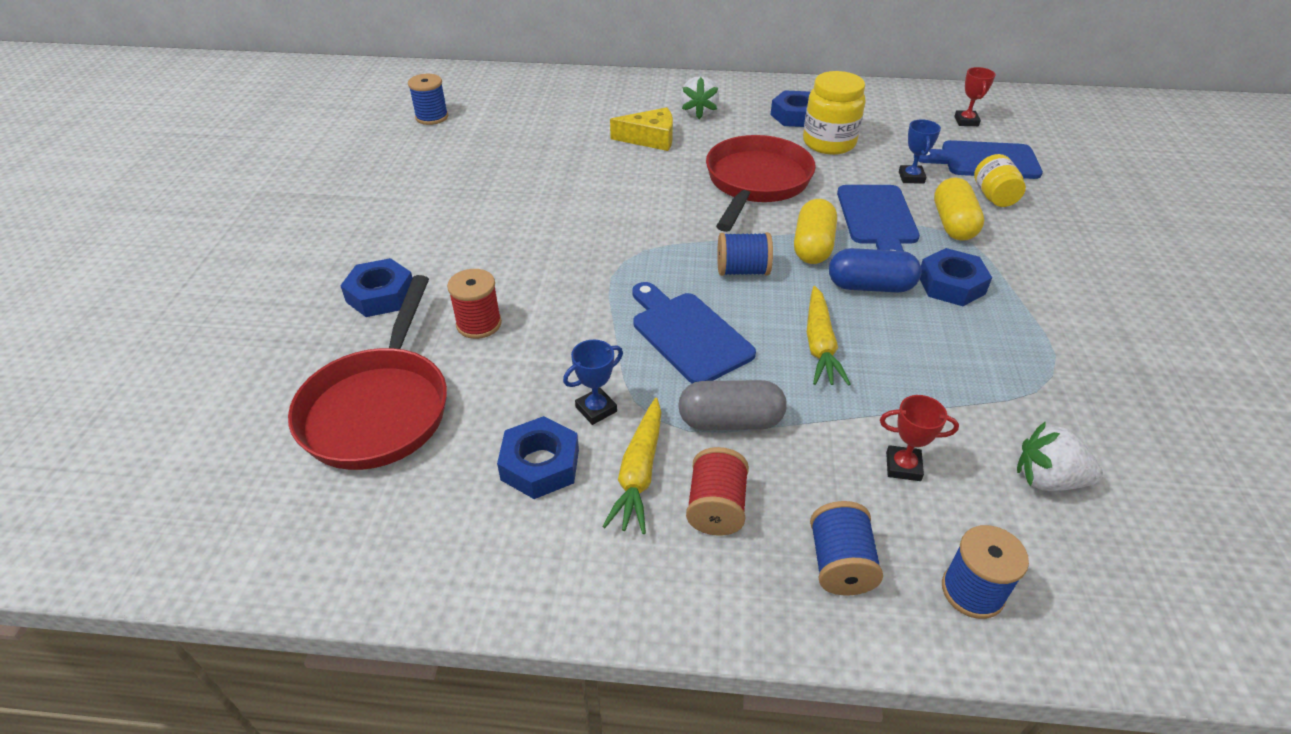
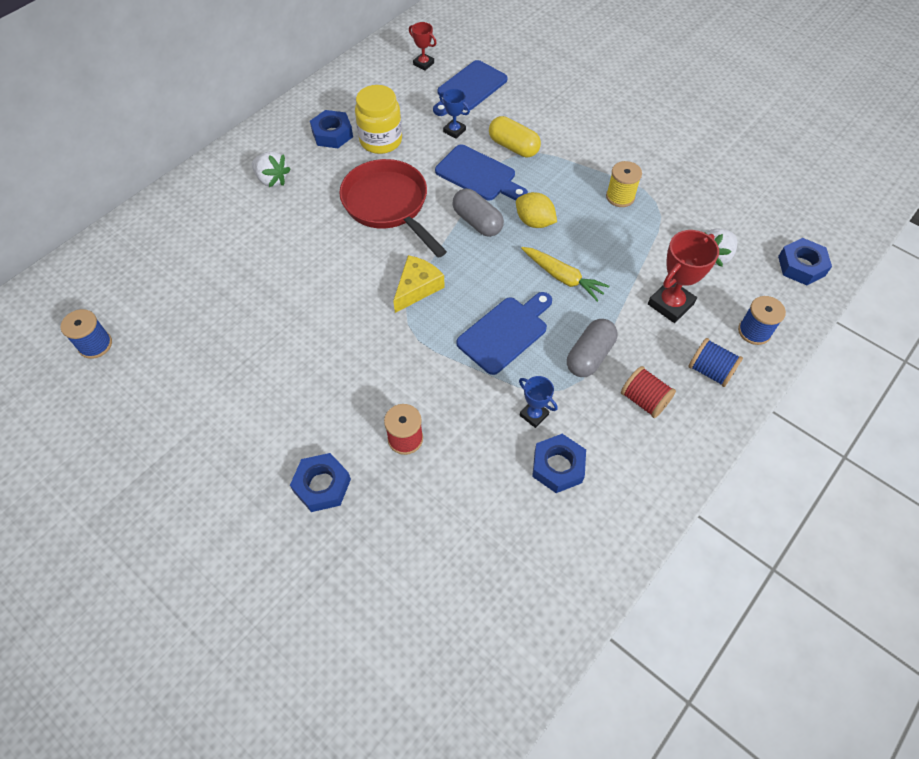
camera: 55 degrees left, 15 degrees up
(379, 408) = (445, 534): red pan -> none
(596, 409) = (534, 415): blue trophy -> blue trophy turned 45 degrees counterclockwise
(639, 473) = (597, 421): yellow carrot -> none
(650, 139) = (278, 226): yellow cheese -> yellow cheese (417, 288)
(688, 334) = (505, 332): blue cutting board -> blue cutting board turned 135 degrees clockwise
(742, 270) = (470, 270): blue spool -> none
(812, 246) = (477, 222): yellow capsule -> grey capsule
(870, 286) = (534, 222): blue capsule -> yellow lemon
(903, 466) = (670, 304): red trophy -> red trophy, size x1.74
(951, 284) = (562, 187): blue nut -> blue nut (801, 266)
(994, 197) = (506, 111): yellow jar -> none
(1010, 339) = (620, 197): none -> yellow spool

